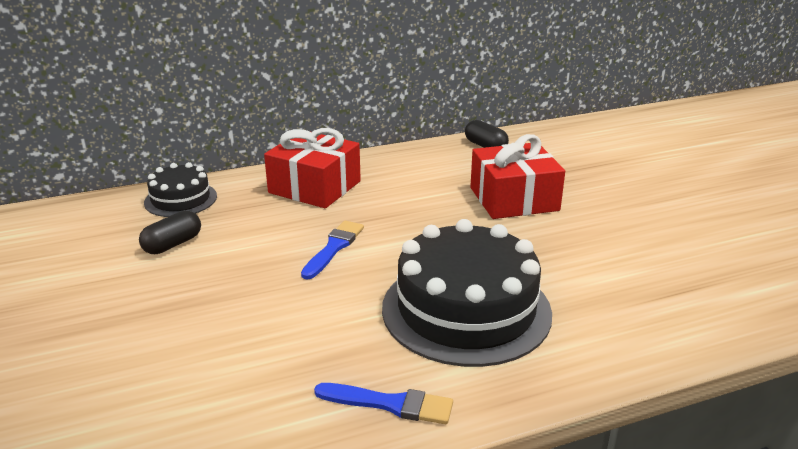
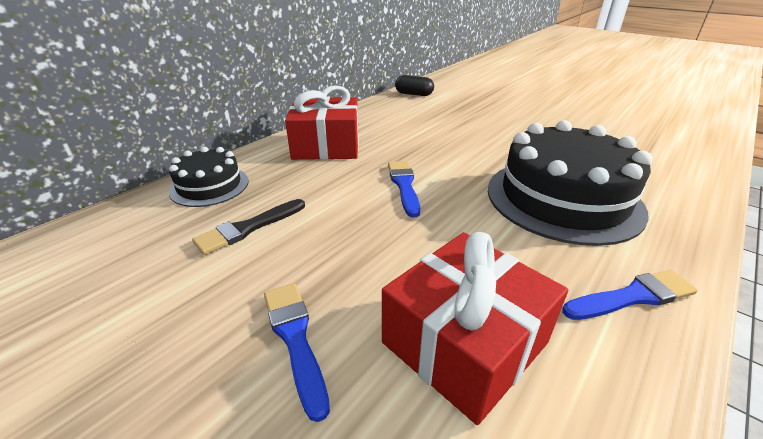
camera: 30 degrees left, 5 degrees up
(124, 330) = (295, 338): none -> blue brush
(173, 244) = (248, 228): black capsule -> black brush
(514, 199) = (479, 120): red gift -> red gift (464, 342)

